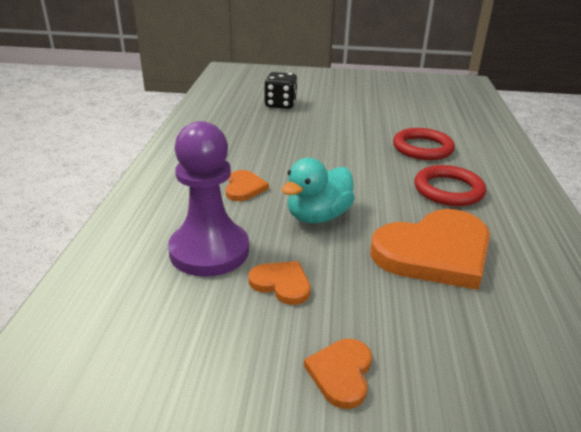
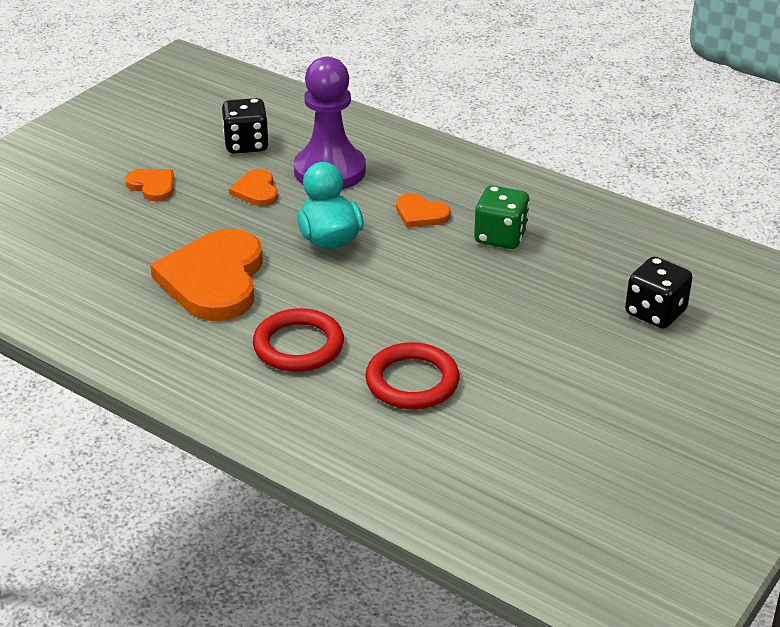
camera: 120 degrees right, 5 degrees up
(190, 332) = (246, 144): none -> black dice
(247, 154) = (500, 237): none -> green dice
(281, 284) = (256, 191): orange heart -> orange heart turned 105 degrees clockwise

